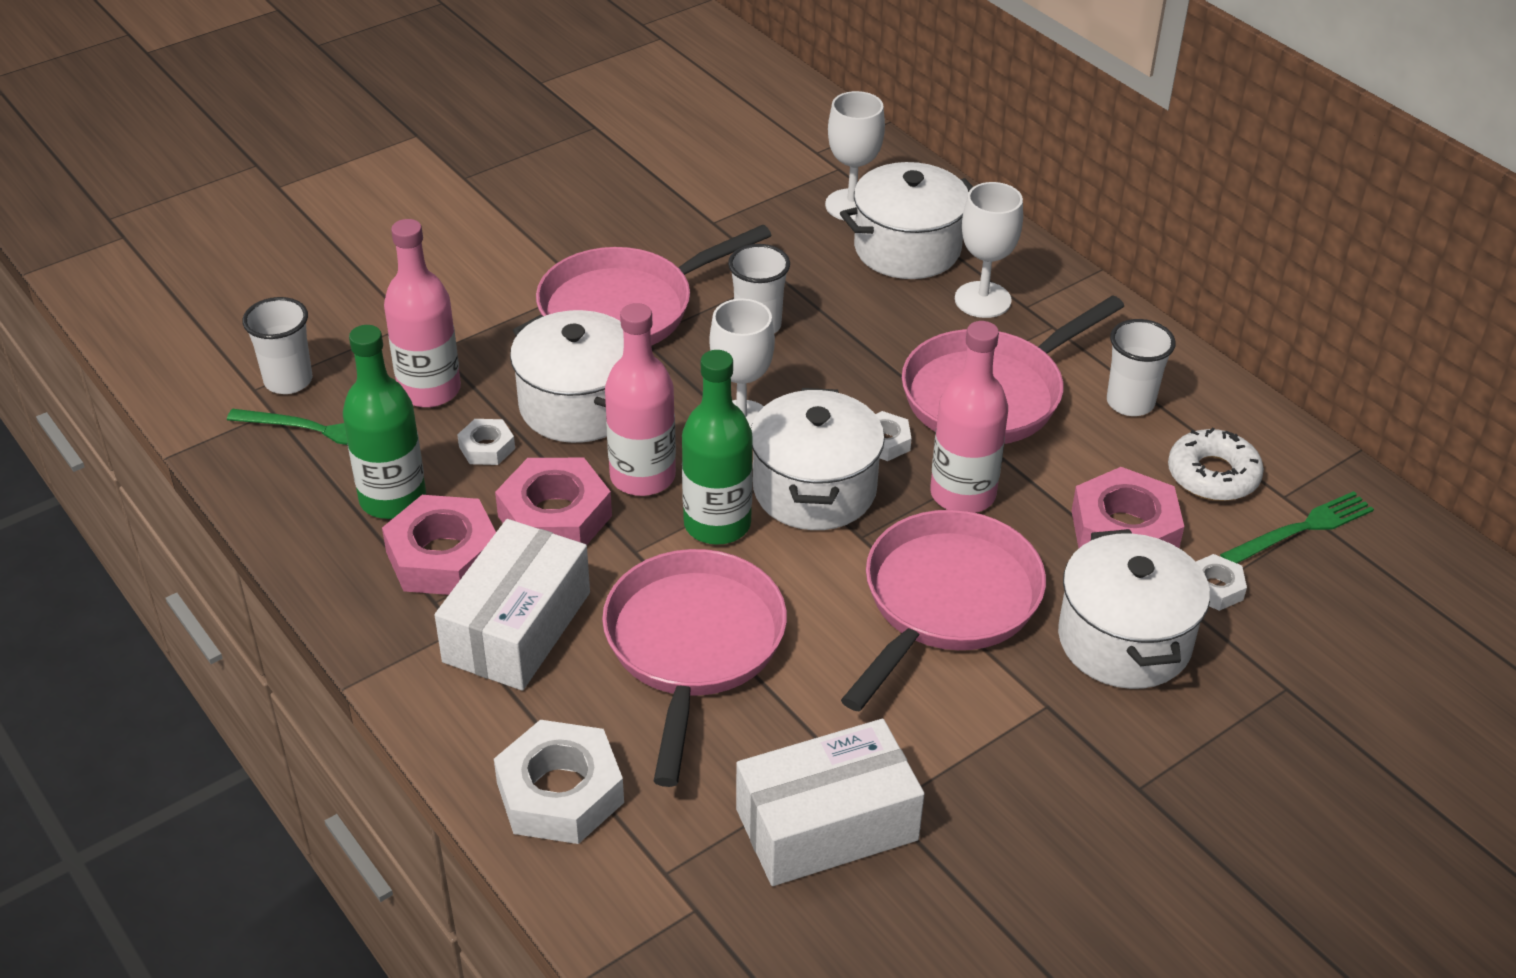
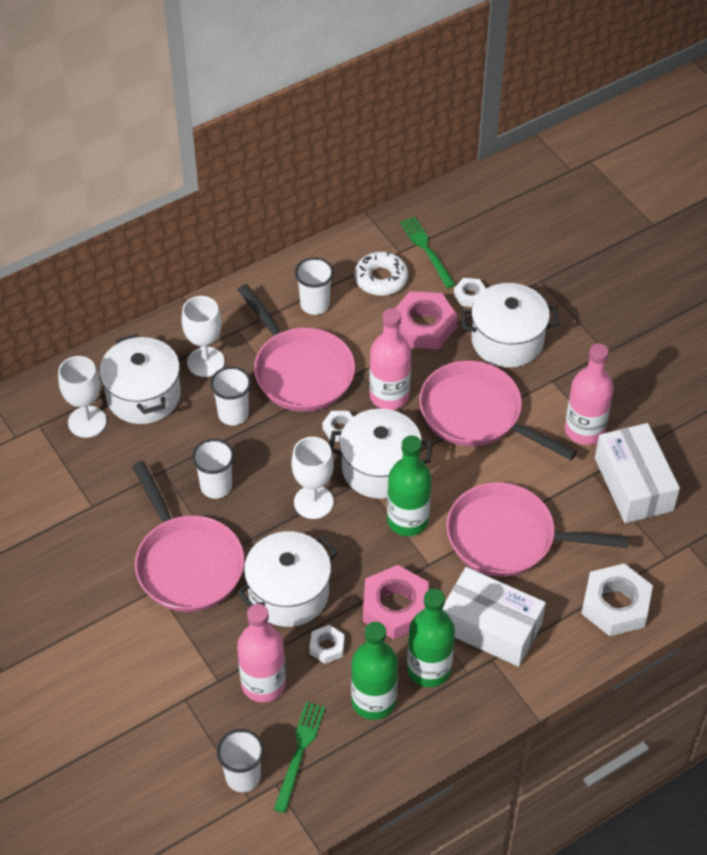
camera: 85 degrees left, 10 degrees up
(443, 556) = (429, 669): pink nut -> green bottle
(642, 477) = (362, 558): pink bottle -> pink bottle (584, 430)
(891, 332) = (233, 414): none -> white cup

